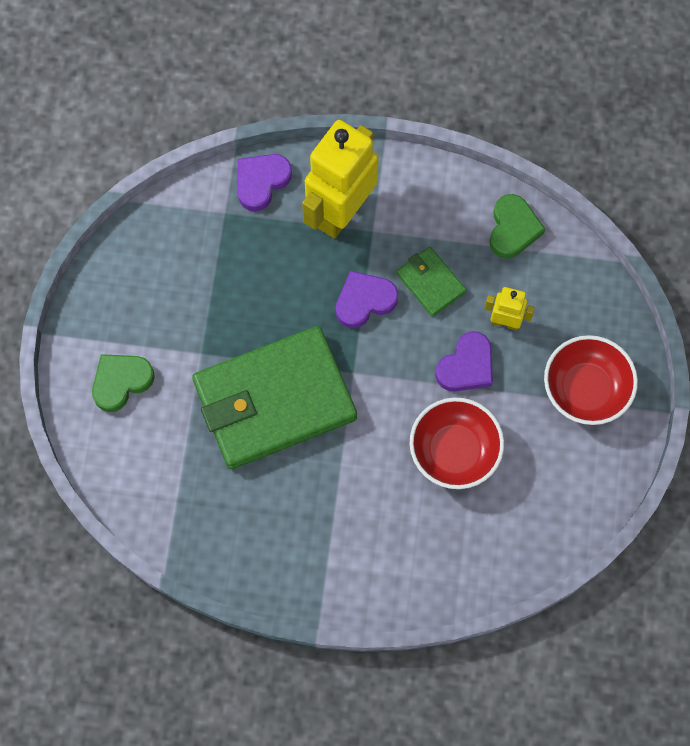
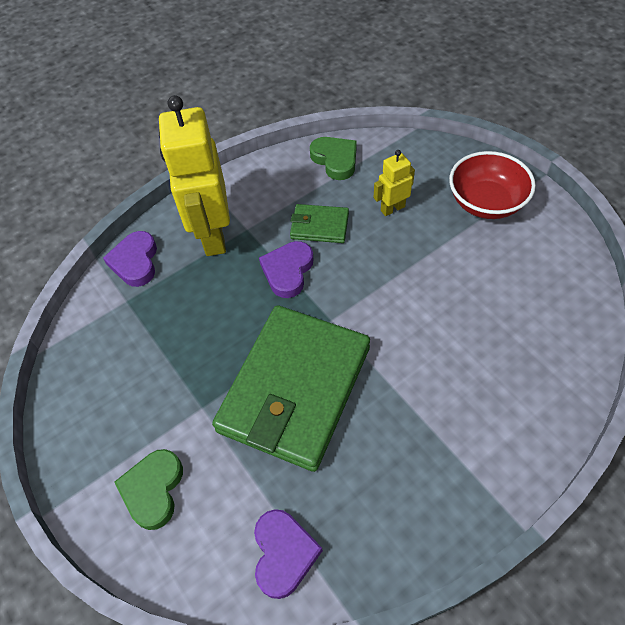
camera: 40 degrees left, 15 degrees down
(454, 451) = (457, 306): red bowl -> none
(466, 366) = (400, 251): purple heart -> purple heart (283, 554)

